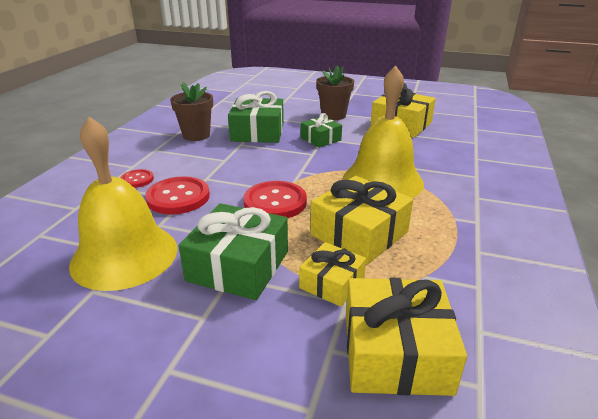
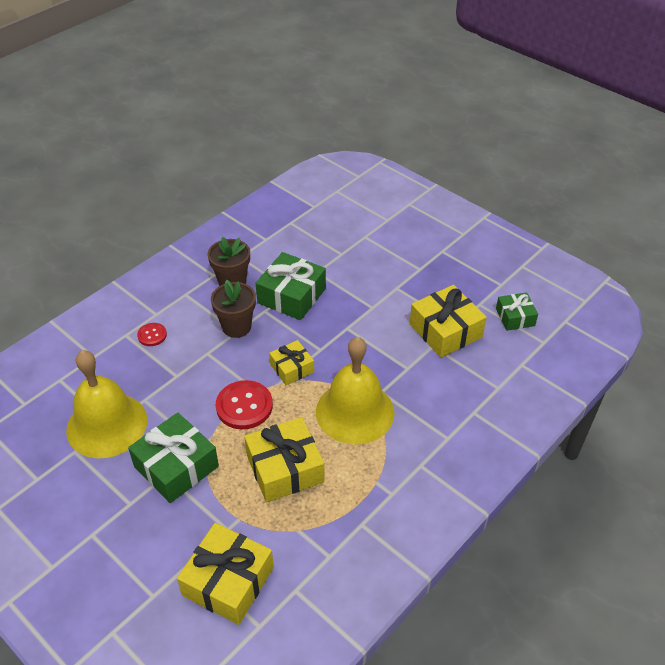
camera: 25 degrees right, 15 degrees up
(178, 197) = (173, 371): red button -> none
(320, 139) = (344, 328): green gift -> green gift (515, 317)
(332, 283) = (229, 509): yellow gift -> yellow gift (292, 368)
(333, 115) = (387, 290): brown flower pot -> brown flower pot (236, 327)

